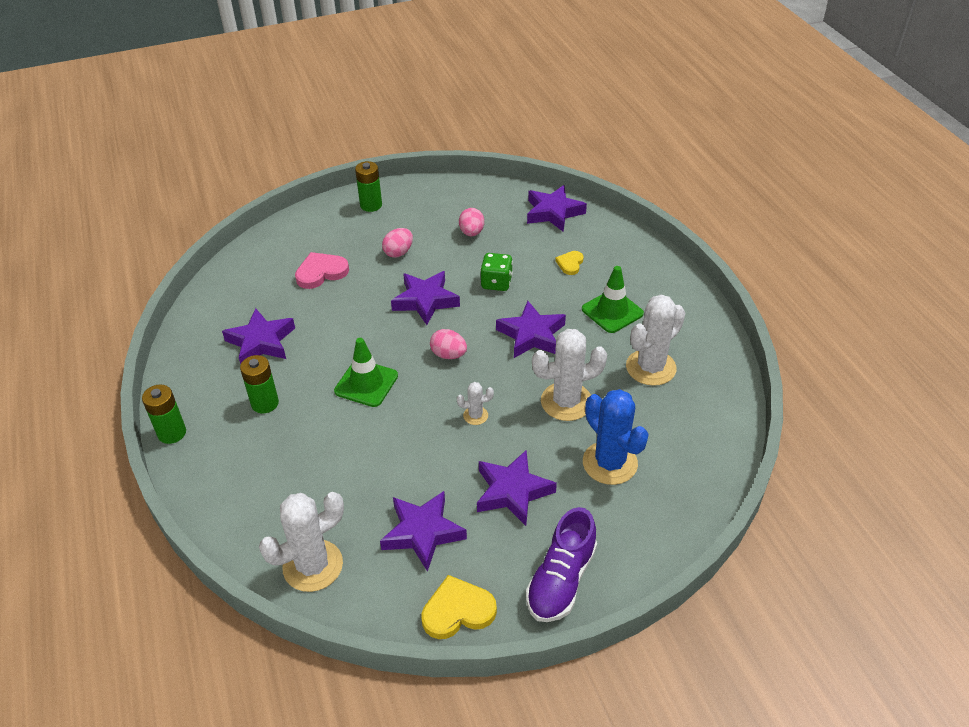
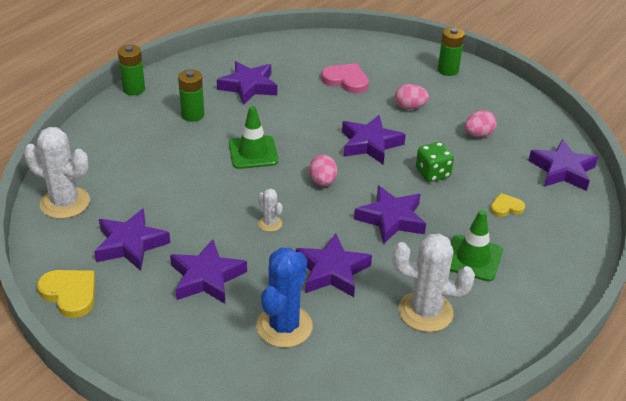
camera: 55 degrees right, 5 degrees down
(561, 580) = (136, 343): purple shoe -> none
(566, 402) = (332, 271): white cactus -> purple star

